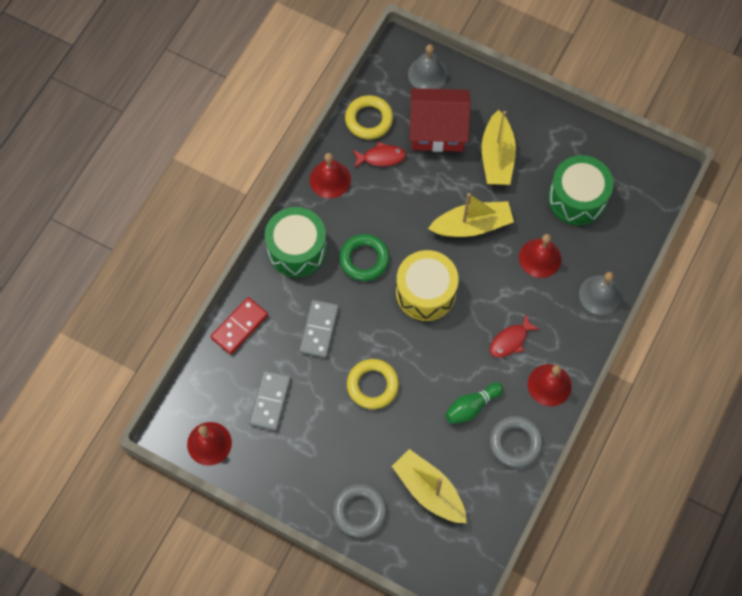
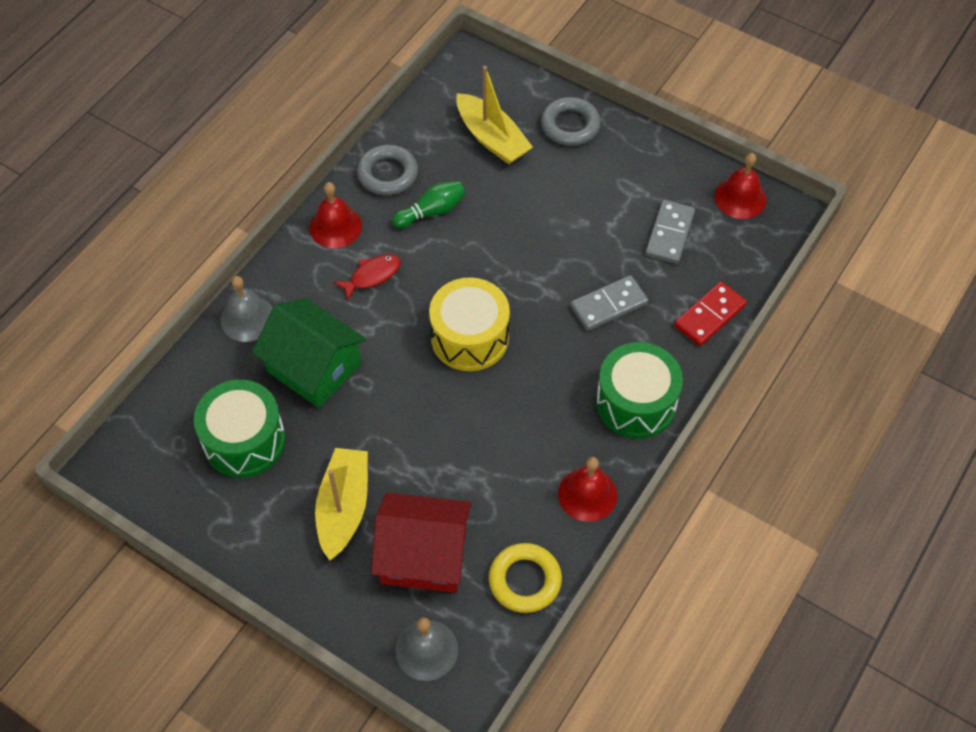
camera: 175 degrees left, 10 degrees down
(319, 329) = (609, 305): grey domino -> grey domino turned 45 degrees clockwise
(364, 259) = (546, 383): green ring -> none
(372, 385) = (546, 241): yellow ring -> none
(381, 157) = (511, 521): red fish -> none
(472, 225) = (396, 415): yellow boat -> none
(540, 258) = (314, 367): red bell -> green house

